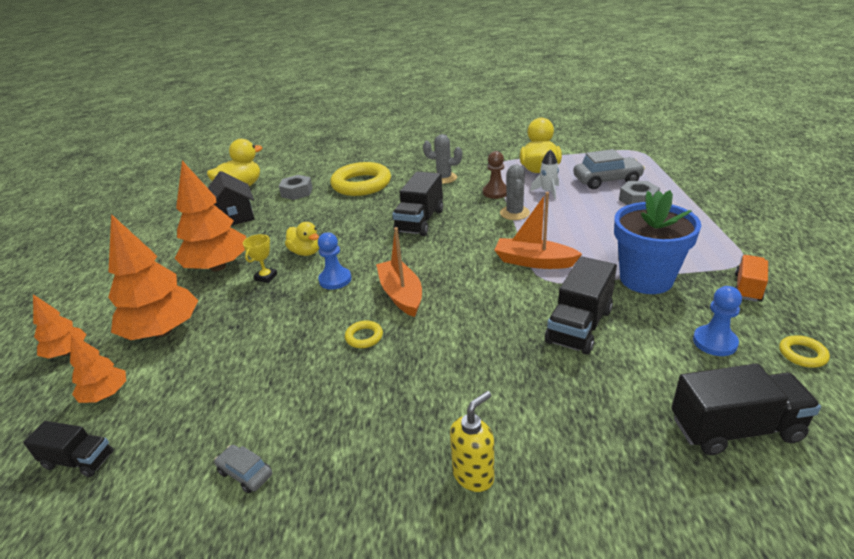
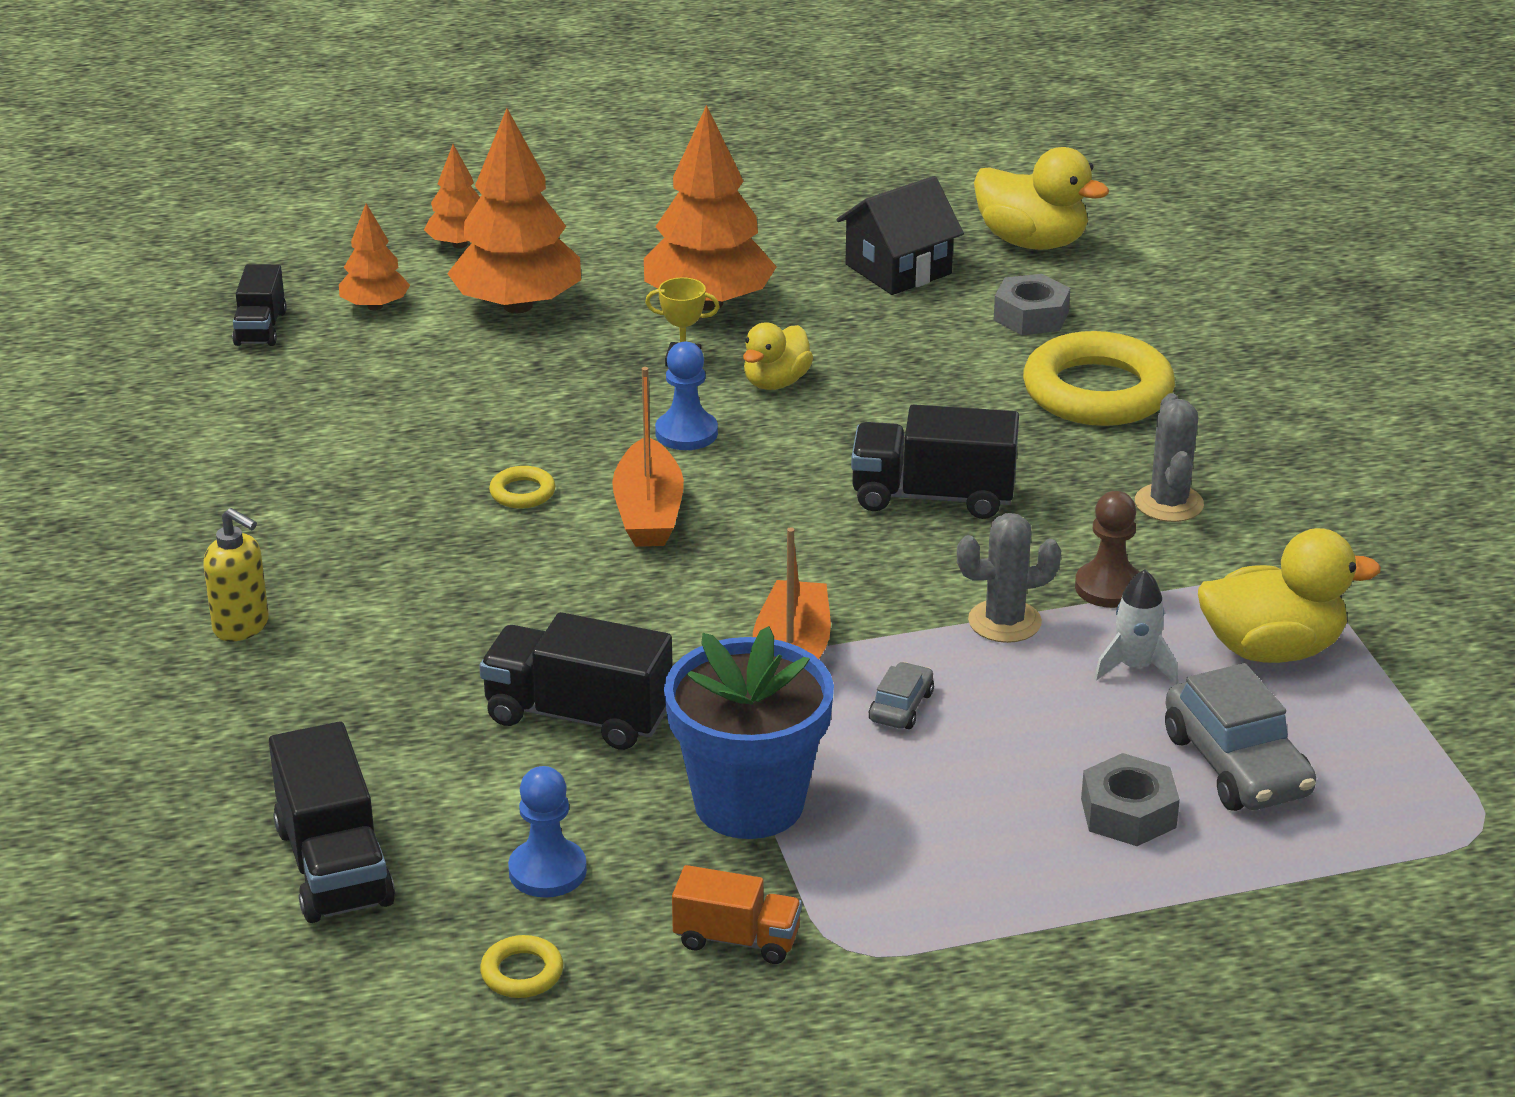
camera: 75 degrees right, 0 degrees up
(245, 473) = (243, 451): grey car -> grey car (901, 707)
(401, 295) = (648, 512): orange boat -> orange boat turned 120 degrees clockwise

